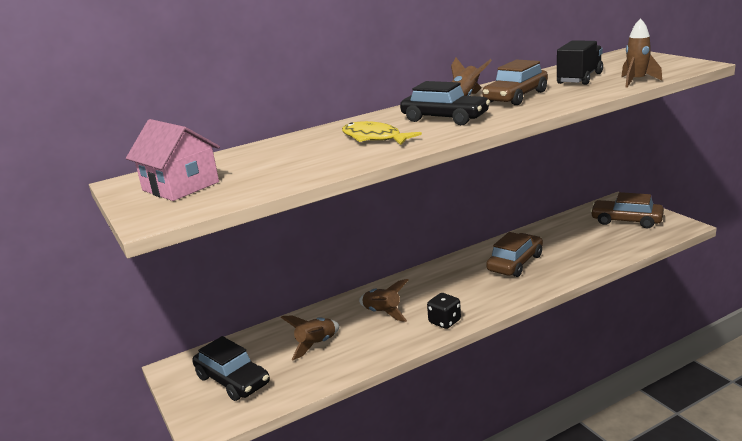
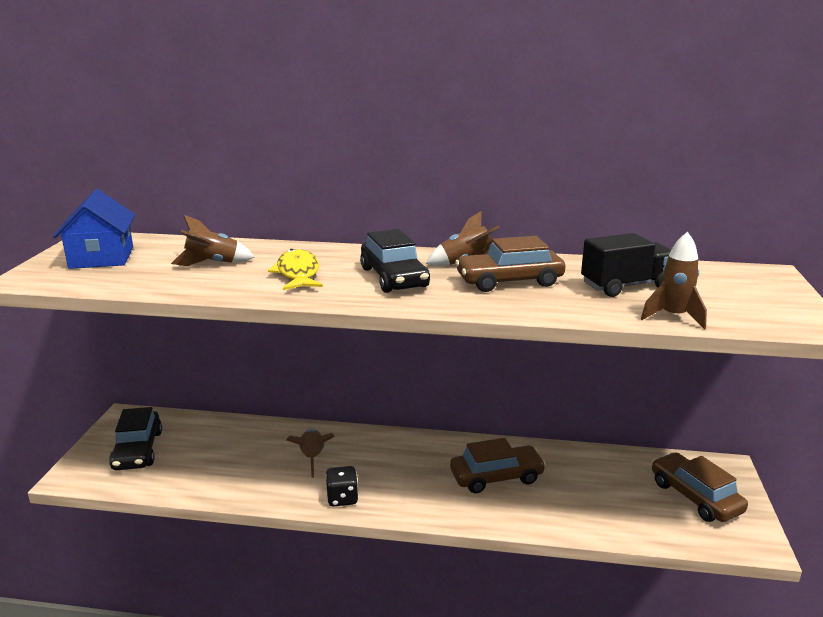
camera: 35 degrees right, 0 degrees up
(180, 186) = (102, 258): pink house -> blue house
(316, 345) = (226, 456): brown rocket -> brown rocket (212, 263)

